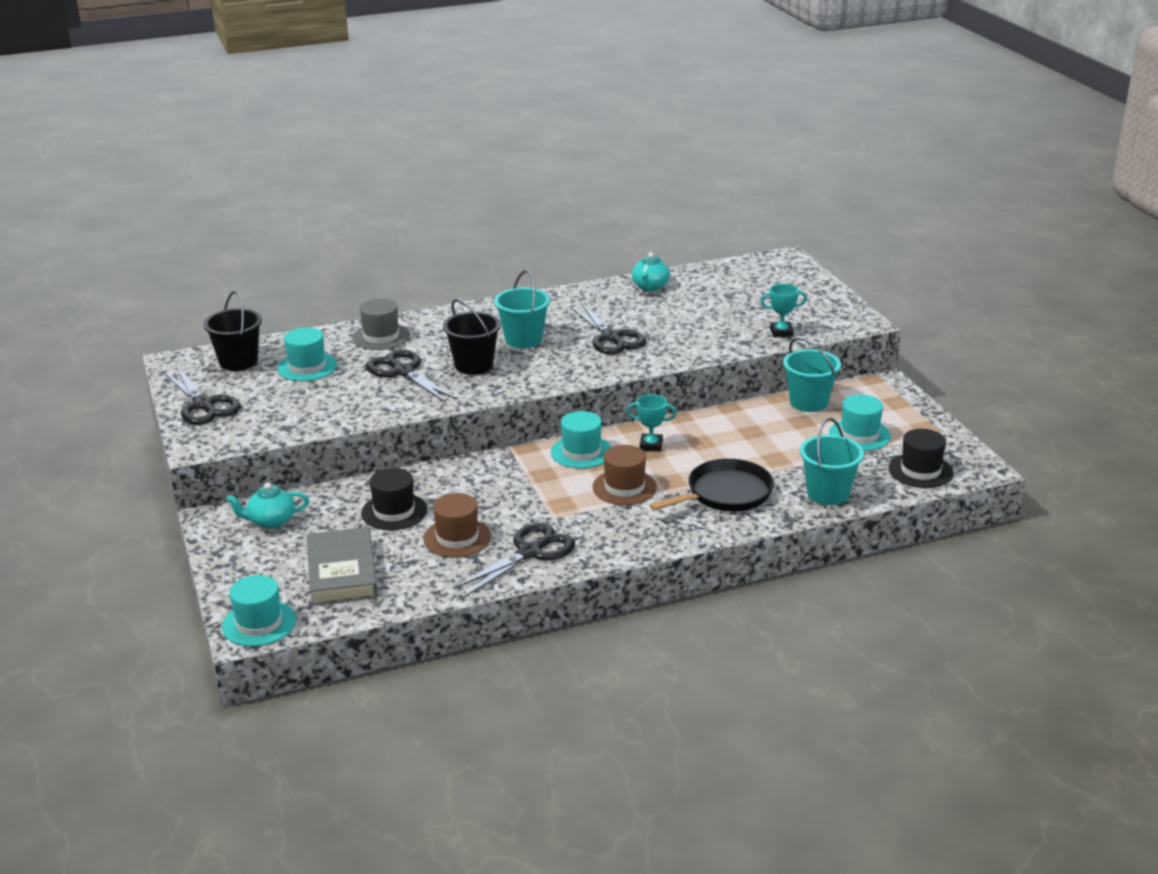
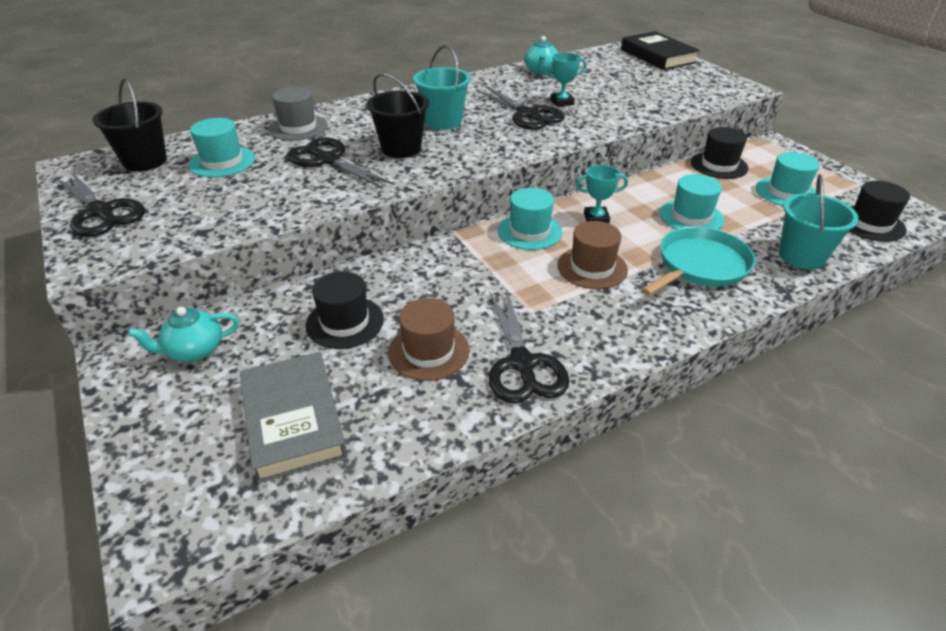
camera: 10 degrees left, 10 degrees up
(259, 623) = (182, 528): turquoise hat -> turquoise hat (691, 217)
(530, 552) = (522, 363): black scissors -> black scissors turned 135 degrees clockwise
(725, 493) = (700, 265): black pan -> turquoise pan
(781, 332) = (681, 101): turquoise trophy -> turquoise trophy (562, 102)
(792, 275) = (657, 56): none -> black book
(808, 402) = (719, 165): turquoise bucket -> black hat

